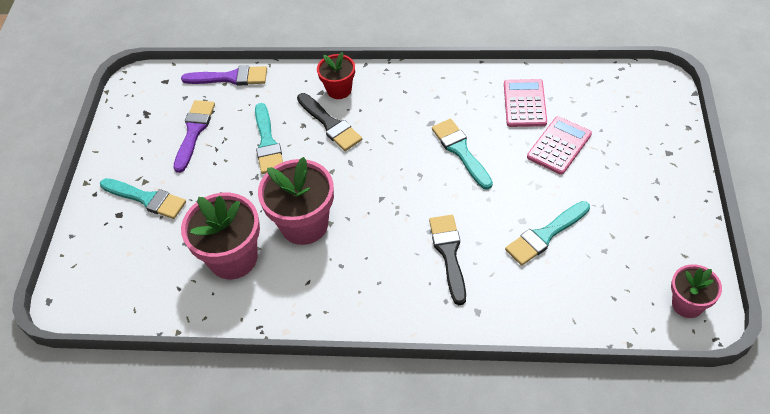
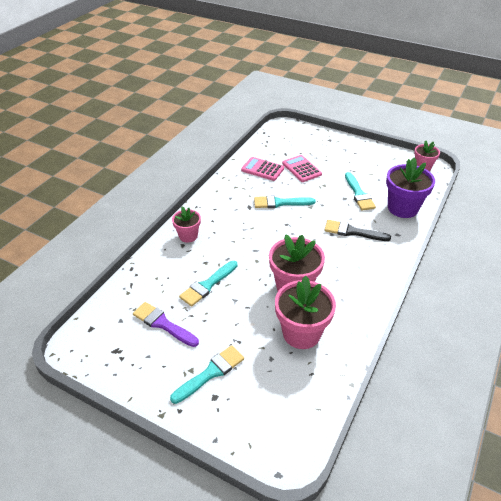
camera: 70 degrees left, 10 degrees down
(230, 78) = (125, 287): purple brush -> none
(267, 143) = (207, 285): turquoise brush -> turquoise brush turned 120 degrees clockwise
(330, 124) = (215, 249): black brush -> none
(339, 90) = (188, 236): red flower pot -> pink flower pot
(547, 302) = (402, 208): none -> purple flower pot

